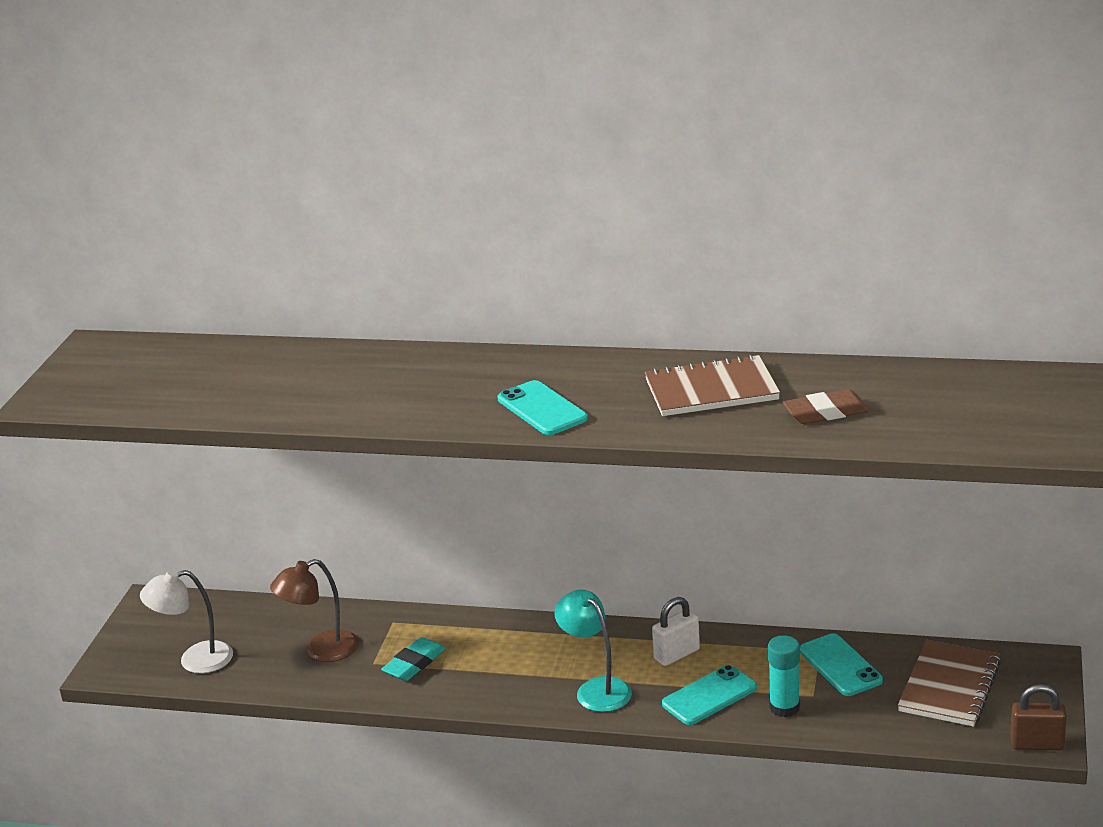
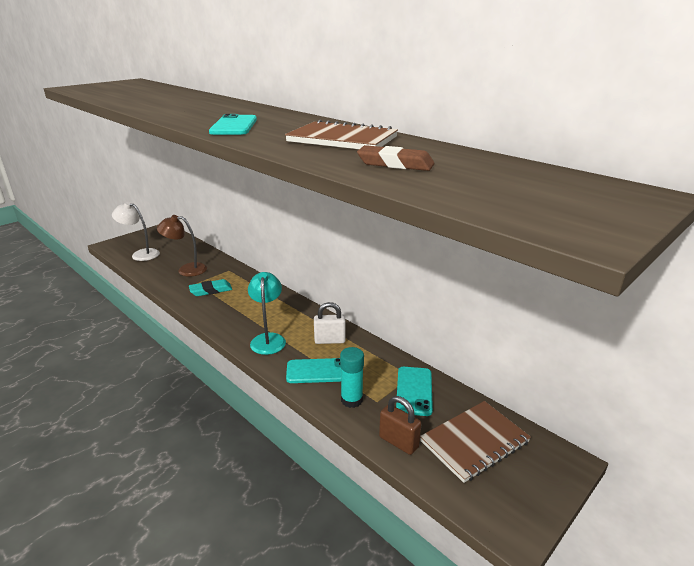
camera: 30 degrees right, 0 degrees up
(1036, 744) = (502, 528): brown padlock -> brown padlock (398, 442)

